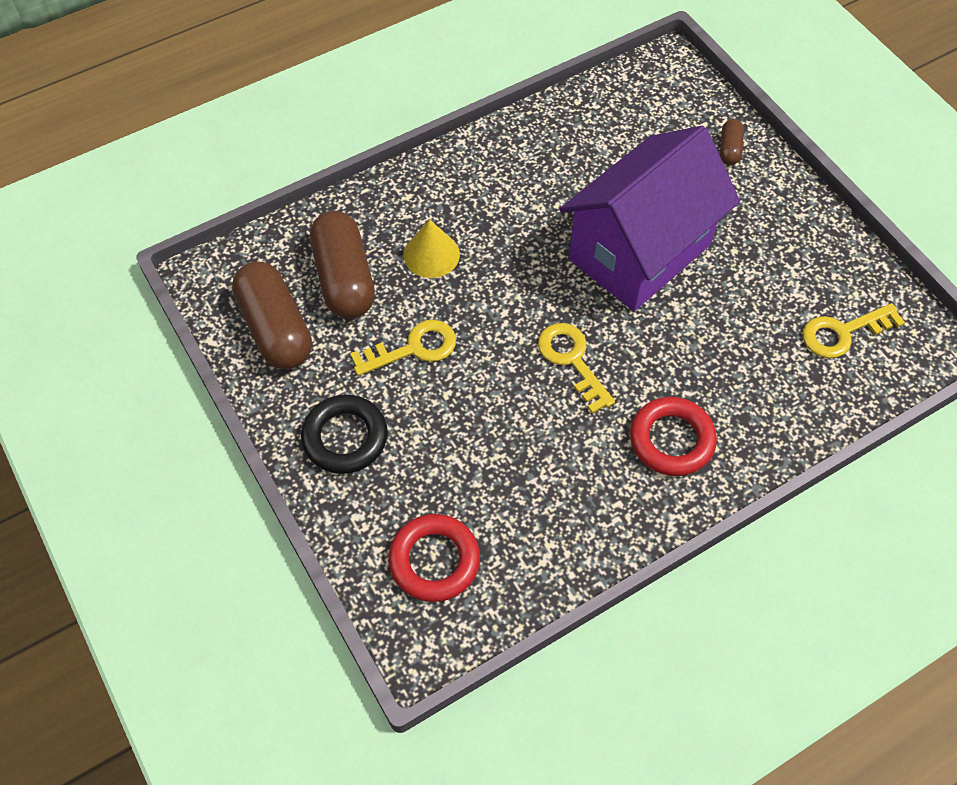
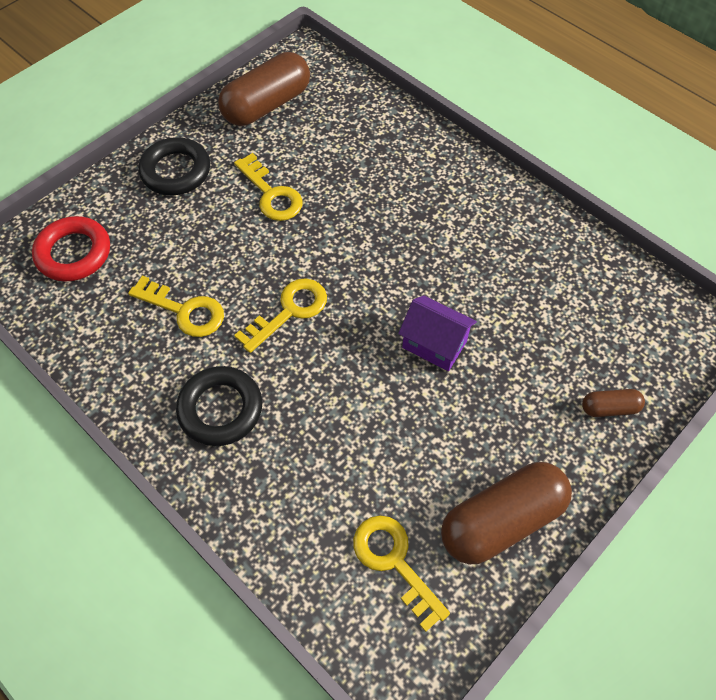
camera: 75 degrees right, 0 degrees up
(344, 278) = (328, 133): brown capsule -> brown capsule (501, 520)
(431, 254) = (373, 184): yellow cone -> none
(546, 456) = (184, 310): none -> yellow key
(639, 252) = (434, 344): purple house -> purple house, size x0.43
(671, 440) = (220, 409): red ring -> black ring

